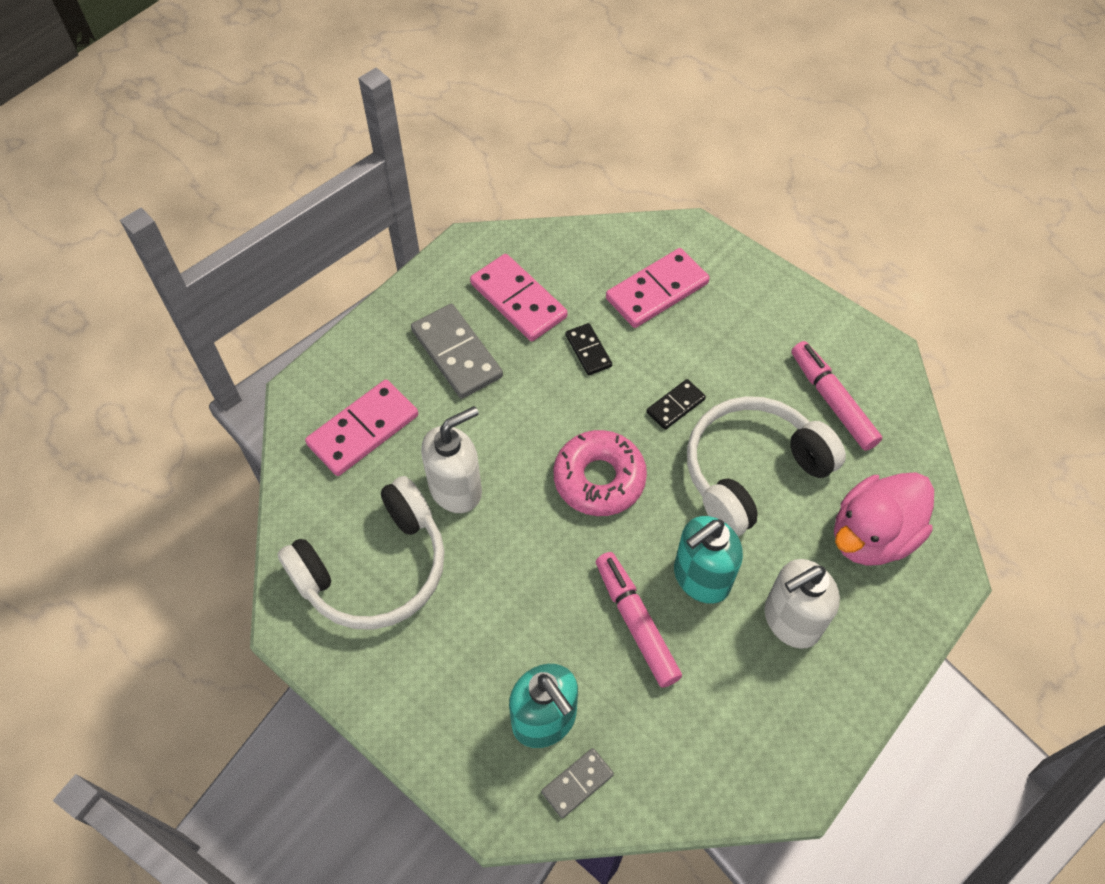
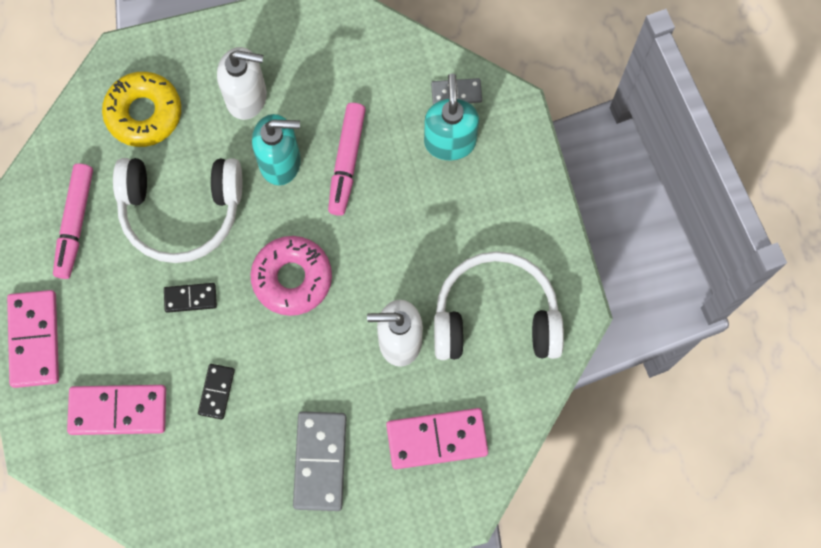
camera: 145 degrees left, 15 degrees up
(518, 300) = (234, 480): pink domino -> pink domino (34, 339)
(872, 535) = (144, 113): pink duck -> yellow donut

